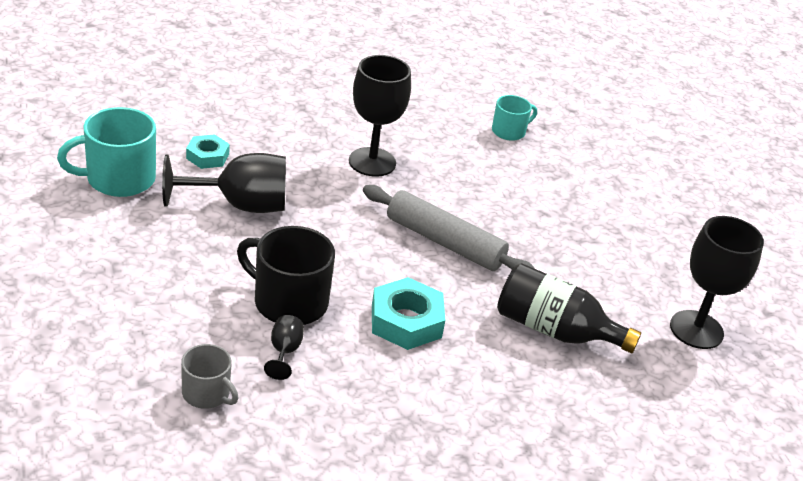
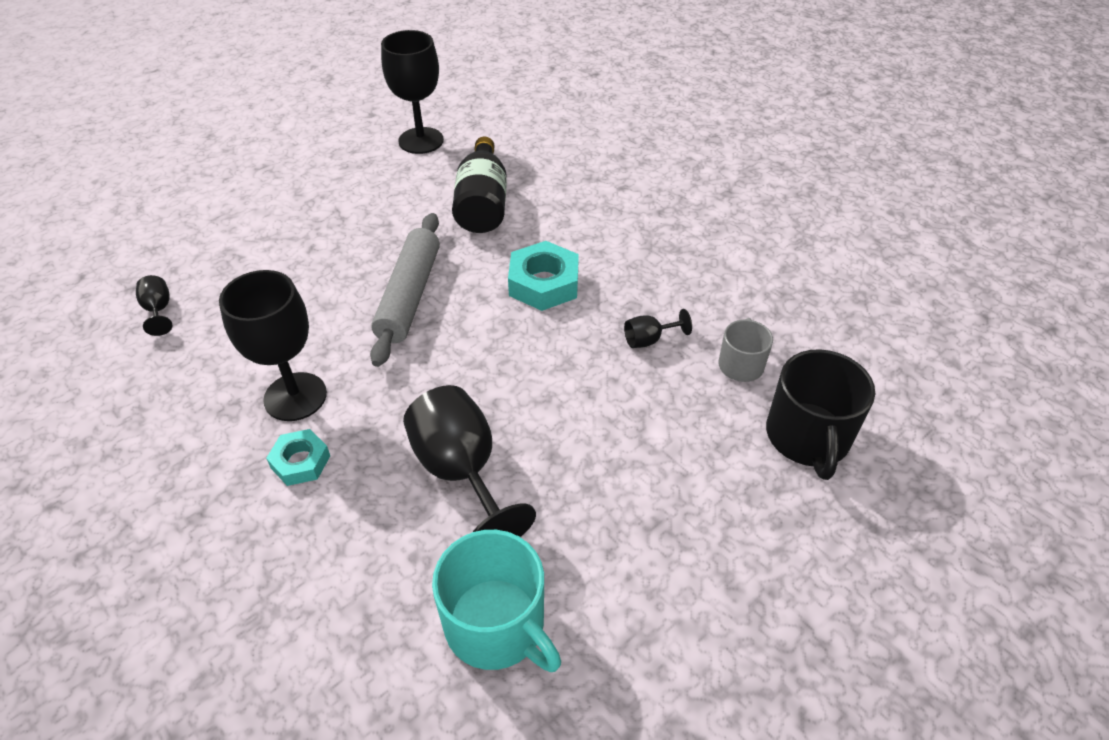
camera: 110 degrees left, 10 degrees up
(207, 156) = (382, 557): turquoise nut -> turquoise nut (300, 462)
(289, 302) = (584, 364): black mug -> black mug (808, 437)
(509, 131) = (159, 310): turquoise mug -> black goblet

